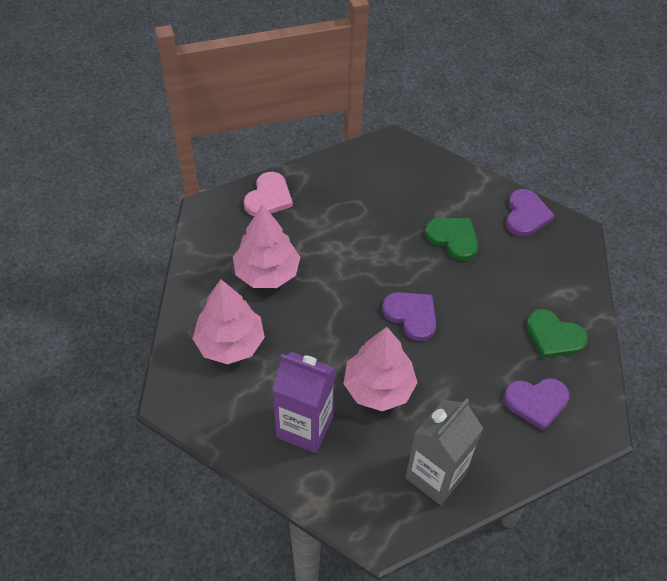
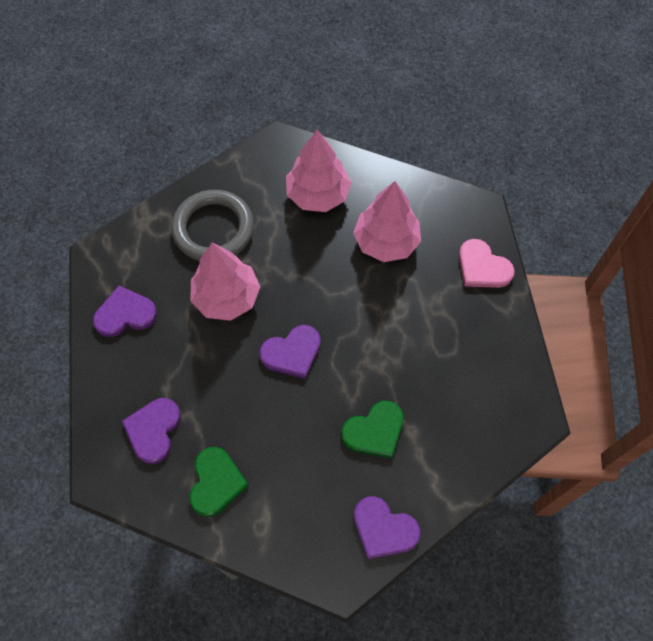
camera: 110 degrees right, 10 degrees up
(304, 427) = (213, 229): purple carton -> grey ring
(436, 475) = (125, 314): grey carton -> purple heart
(553, 336) = (216, 482): green heart -> green heart turned 135 degrees clockwise

